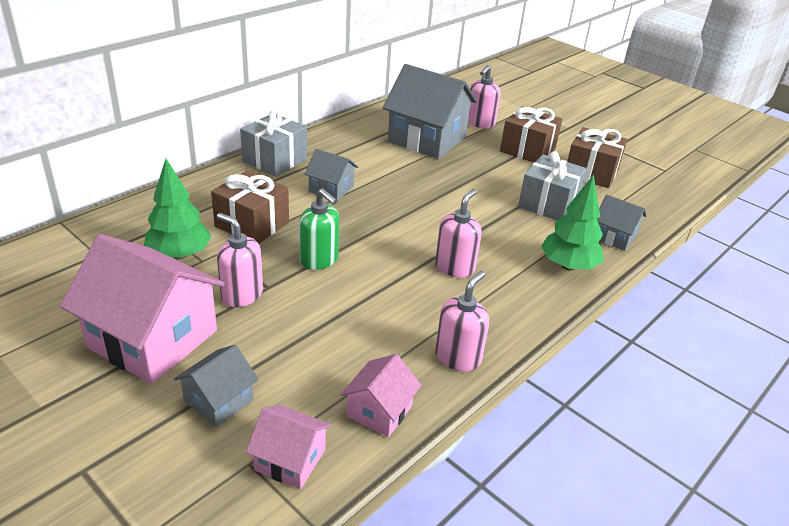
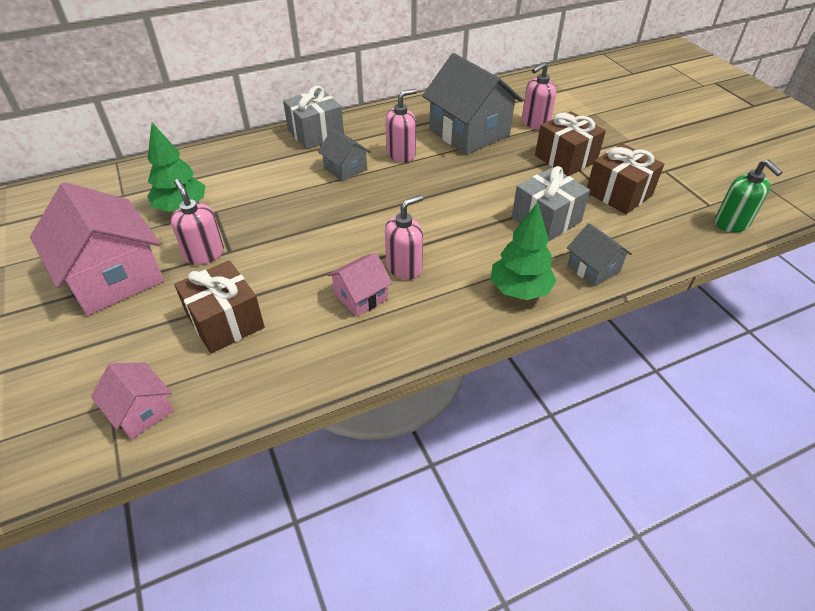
camera: 25 degrees right, 10 degrees up
(219, 400) = (124, 343): grey house -> none
(252, 224) = (256, 191): brown gift -> brown gift (225, 321)
(319, 260) = (288, 235): green soap dispenser -> green soap dispenser (731, 223)
(379, 411) = (241, 389): pink house -> pink house (361, 296)
(458, 357) = (344, 357): pink soap dispenser -> pink soap dispenser (401, 154)

